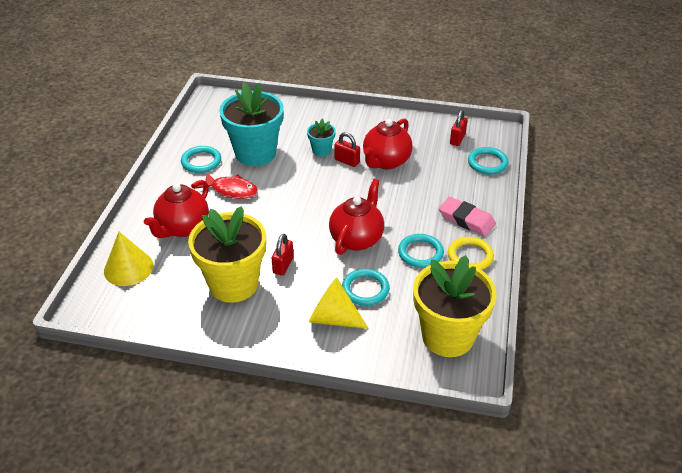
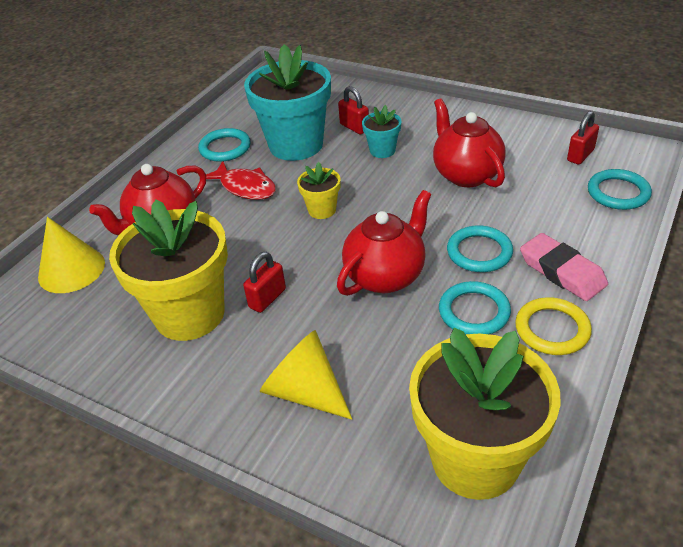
camera: 20 degrees right, 0 degrees up
(295, 200) = (322, 210): none -> yellow flower pot
(347, 161) = (411, 168): red padlock -> red padlock (354, 127)
(365, 289) = (370, 354): turquoise ring -> turquoise ring (479, 252)
(386, 162) = (466, 174): red teapot -> red teapot turned 105 degrees clockwise

